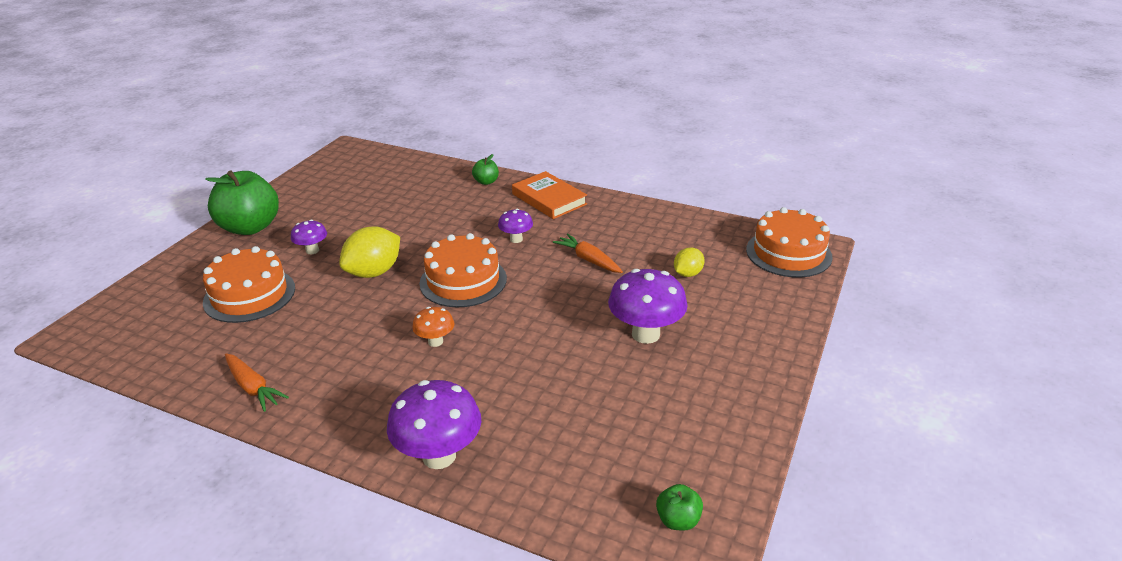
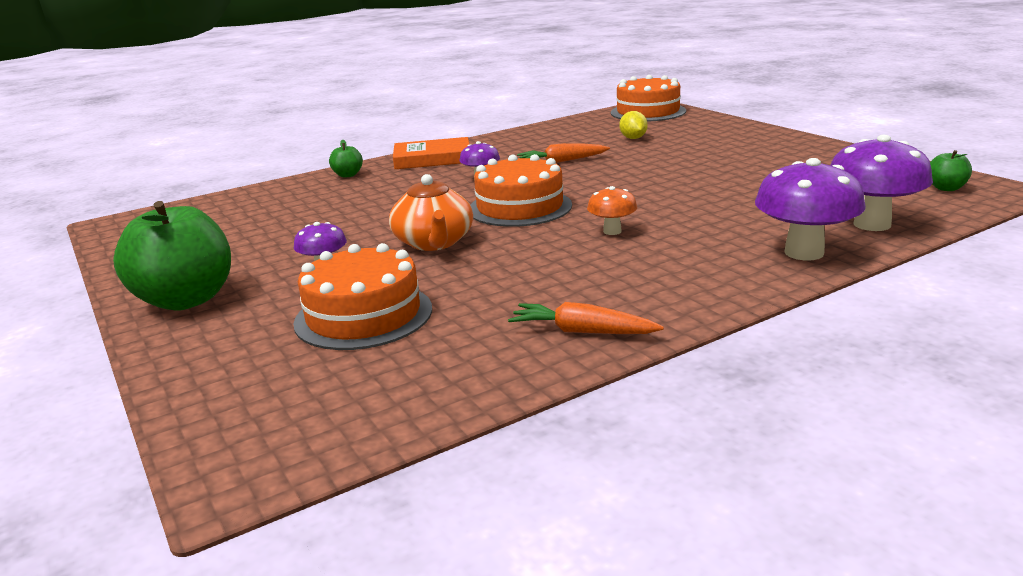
camera: 55 degrees left, 10 degrees down
(253, 387) = (582, 332): orange carrot -> orange carrot turned 150 degrees counterclockwise
(374, 272) = (434, 242): yellow lemon -> orange teapot
(645, 334) = (701, 161): purple mushroom -> purple mushroom (872, 224)

